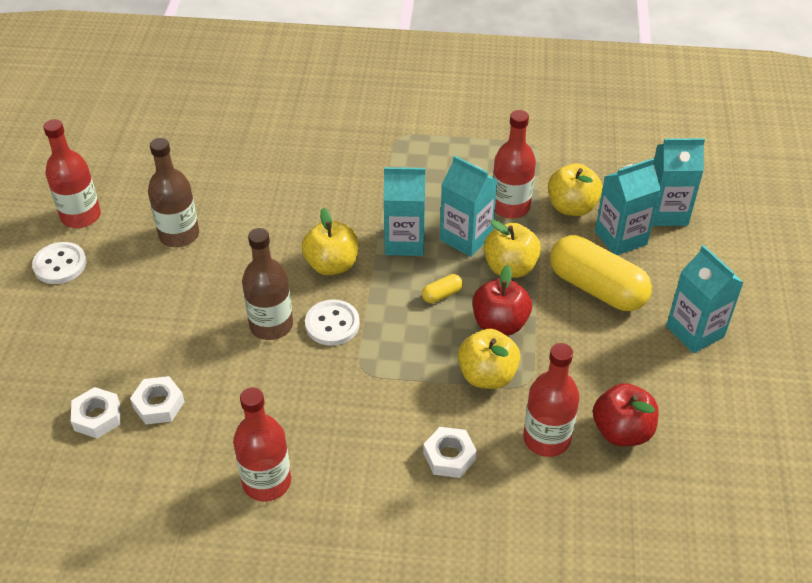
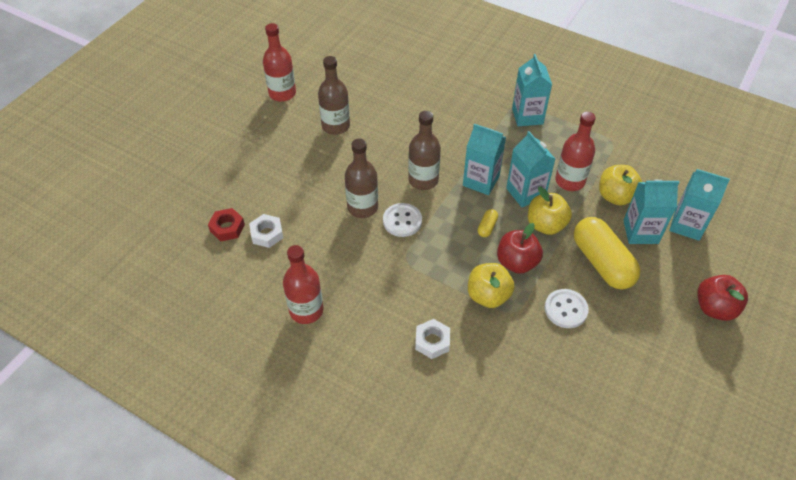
camera: 25 degrees right, 5 degrees up
(60, 265) = (254, 121): white button -> white button (565, 309)
(97, 417) = (227, 228): white nut -> red nut
(332, 265) = (423, 180): yellow apple -> brown bottle
(442, 294) = (487, 227): yellow capsule -> yellow capsule turned 60 degrees counterclockwise
(546, 438) = (506, 356): red bottle -> none
(621, 431) = (563, 373): red apple -> red apple (714, 308)
(695, 331) = (660, 322): turquoise carton -> turquoise carton (527, 116)

